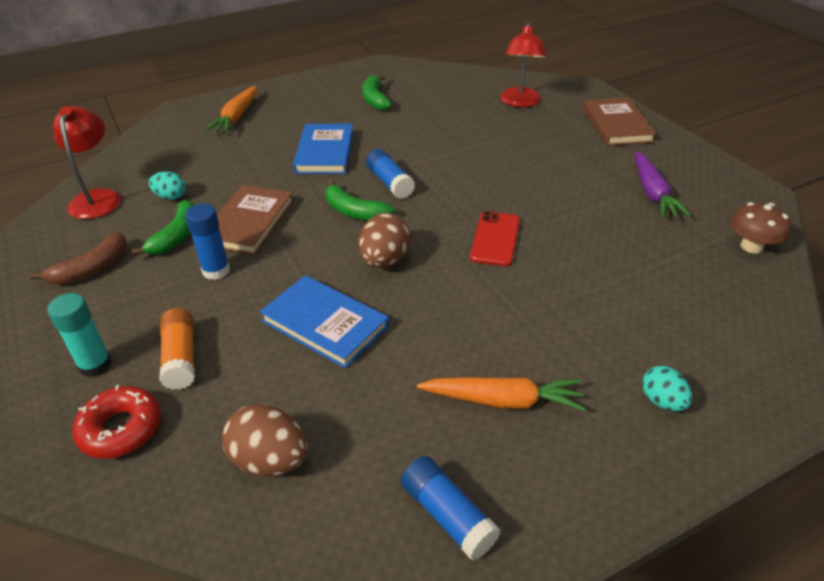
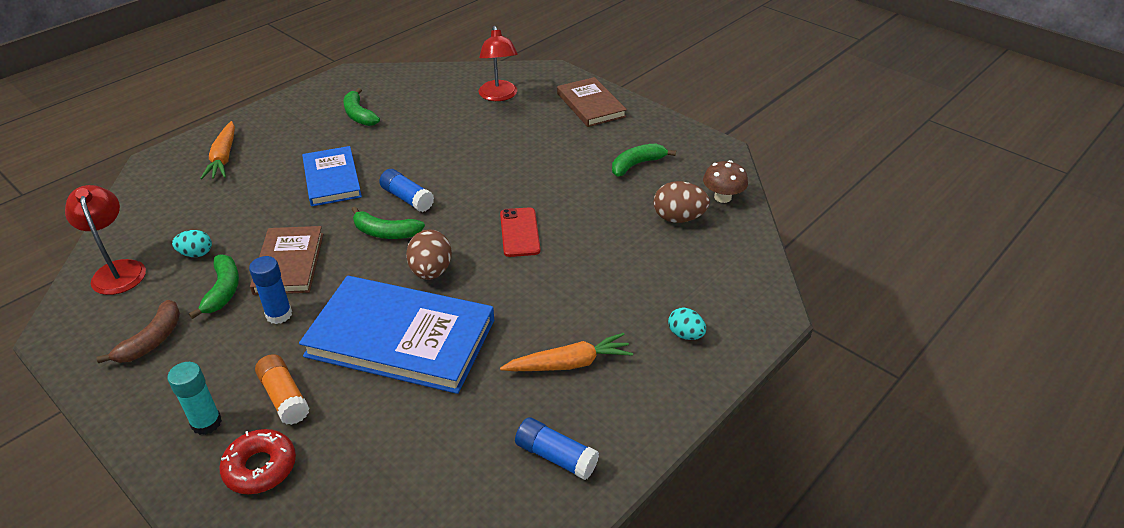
camera: 20 degrees left, 0 degrees up
(270, 460) = (402, 456): brown egg -> brown egg (678, 218)
(325, 324) = (401, 338): blue book -> blue book, size x1.68
(652, 193) = (636, 165): purple carrot -> green banana

